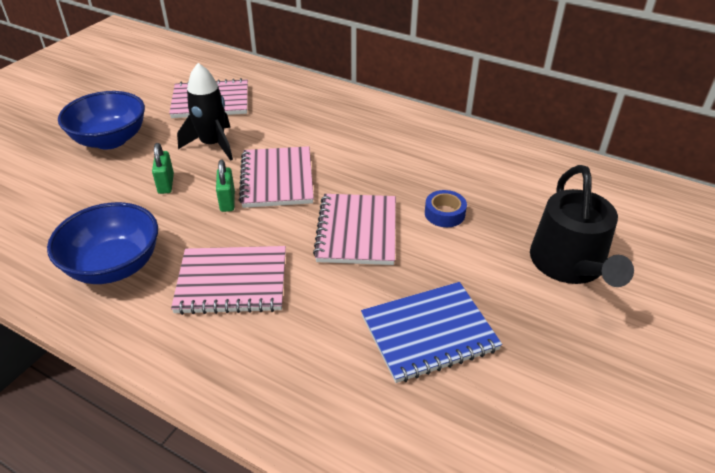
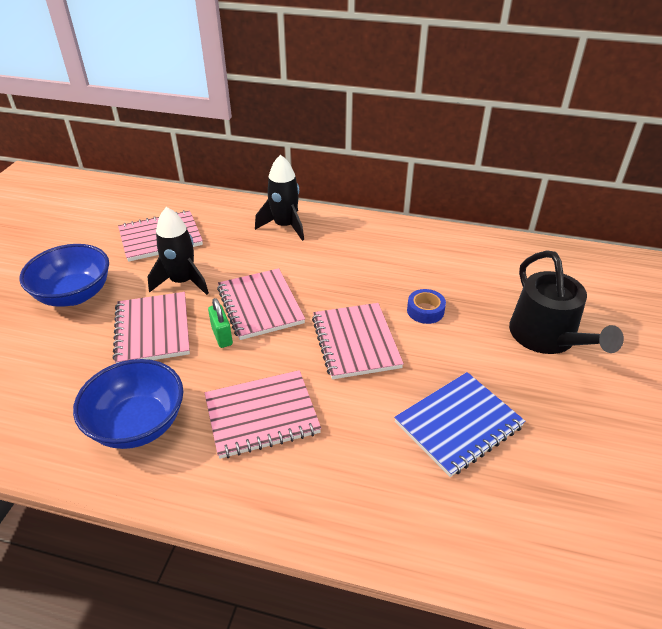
camera: 15 degrees left, 0 degrees up
(166, 184) = (153, 330): green padlock -> pink notebook
(335, 108) = (285, 226): none -> black rocket

